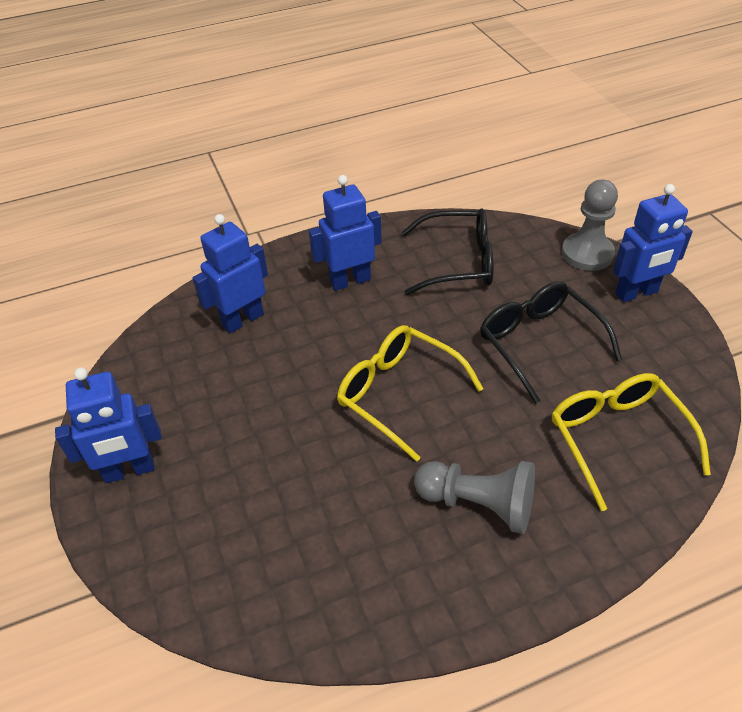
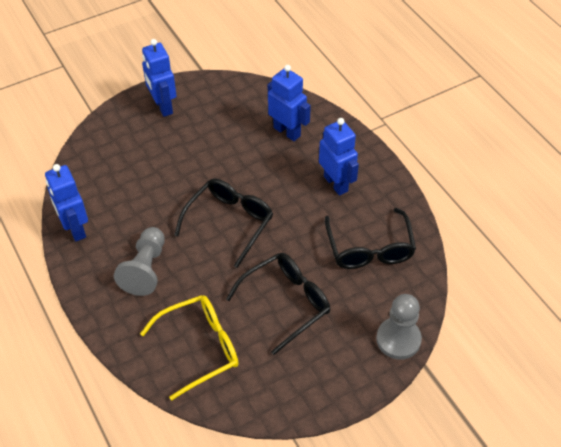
camera: 80 degrees right, 5 degrees up
(398, 393) = (230, 222): yellow glasses -> black glasses
(636, 293) = (353, 373): blue robot -> blue robot (75, 229)

